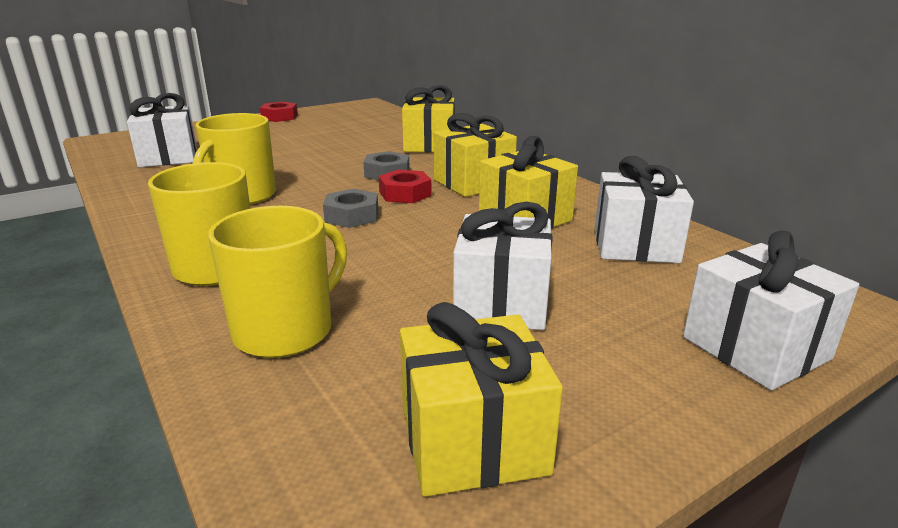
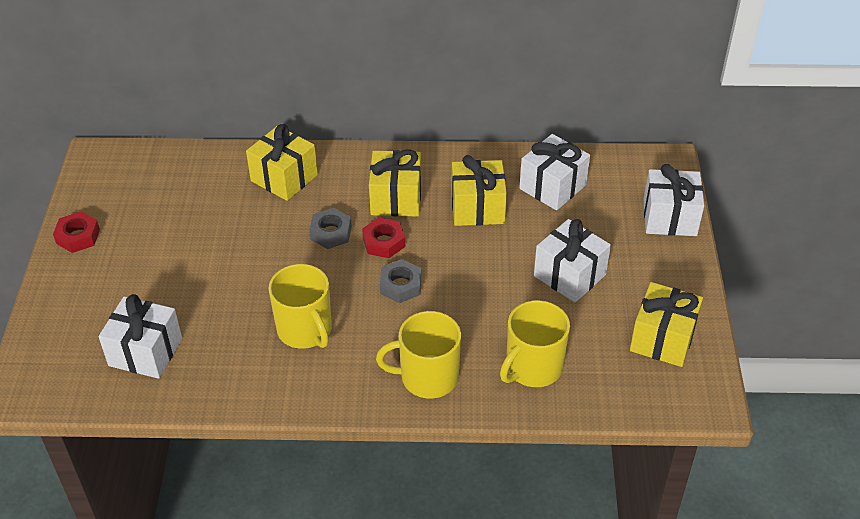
camera: 55 degrees left, 20 degrees up
(286, 330) = (532, 367): yellow mug -> yellow mug turned 120 degrees counterclockwise

